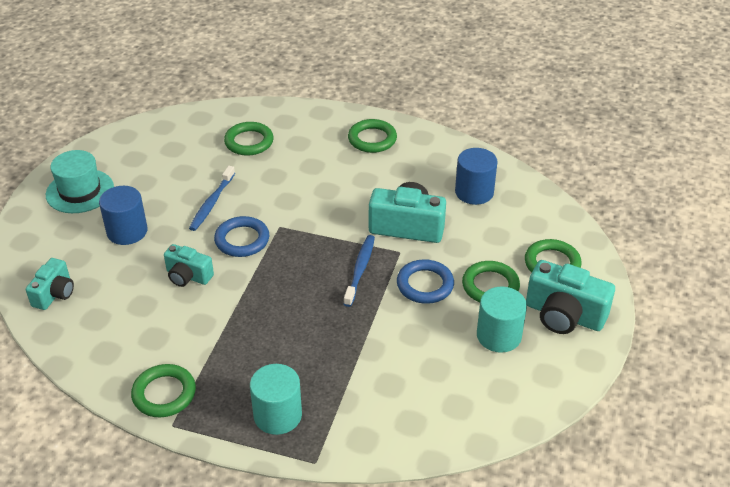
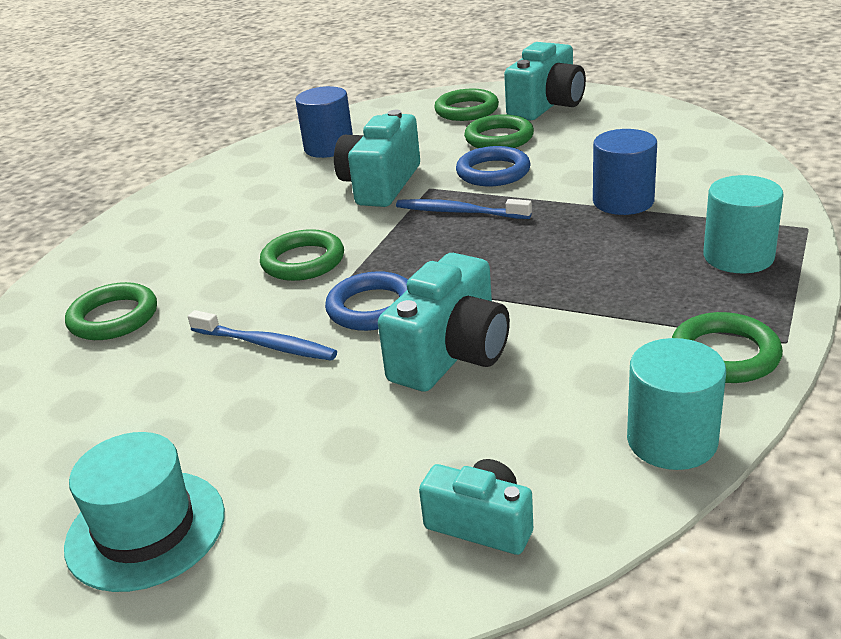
camera: 80 degrees left, 10 degrees down
(127, 231) = (310, 439): blue cylinder -> blue cylinder (623, 201)
(188, 276) = (451, 354): turquoise camera -> turquoise camera, size x1.64
(372, 139) = (179, 212): green ring -> green ring (303, 261)
(499, 336) = (579, 134): turquoise cylinder -> turquoise cylinder (672, 441)

